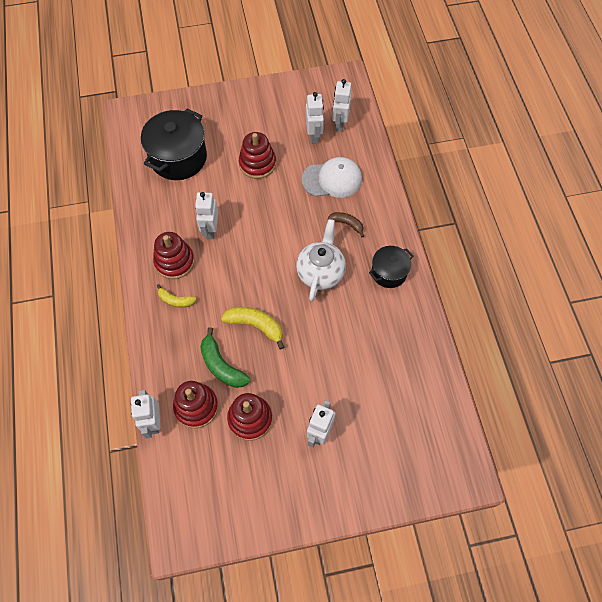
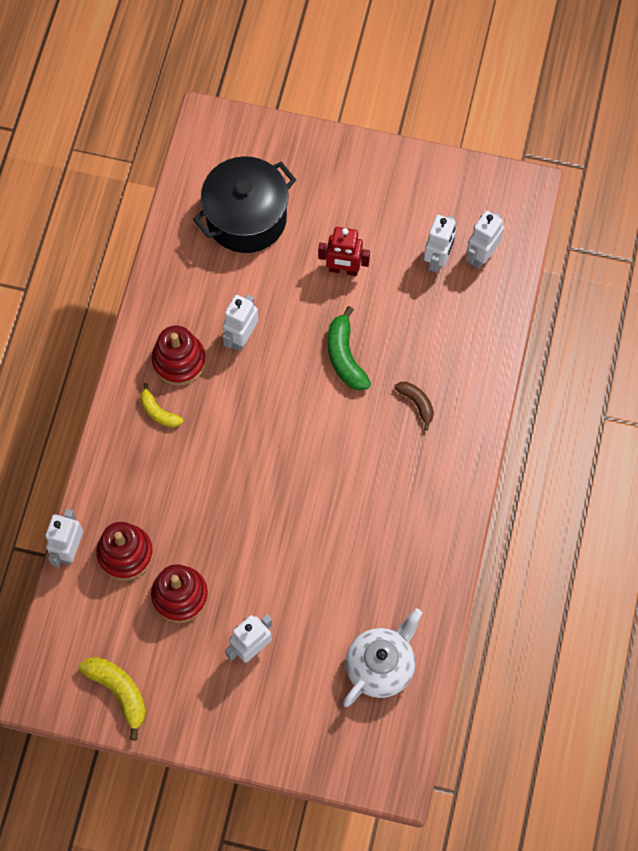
camera: 25 degrees right, 5 degrees up
(221, 365) = (176, 517): green banana -> green banana (345, 356)
(255, 325) = (239, 486): yellow banana -> yellow banana (119, 692)
(257, 164) = (343, 269): red stacking toy -> red robot
(320, 272) = (350, 453): white teapot -> white teapot (380, 666)
(332, 179) = (429, 333): white cap -> none
(389, 272) = (436, 491): black pot -> none

